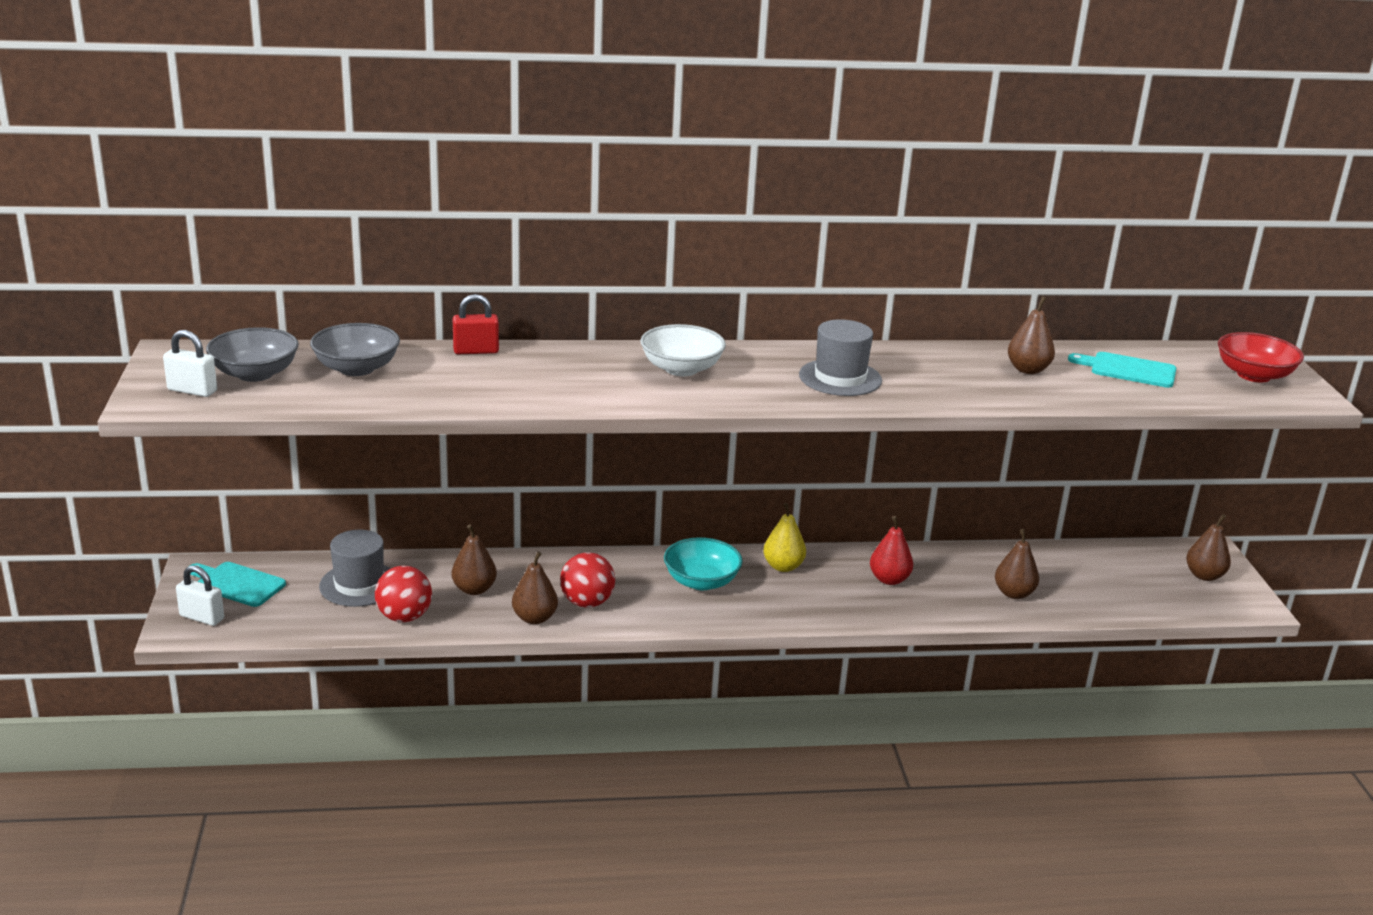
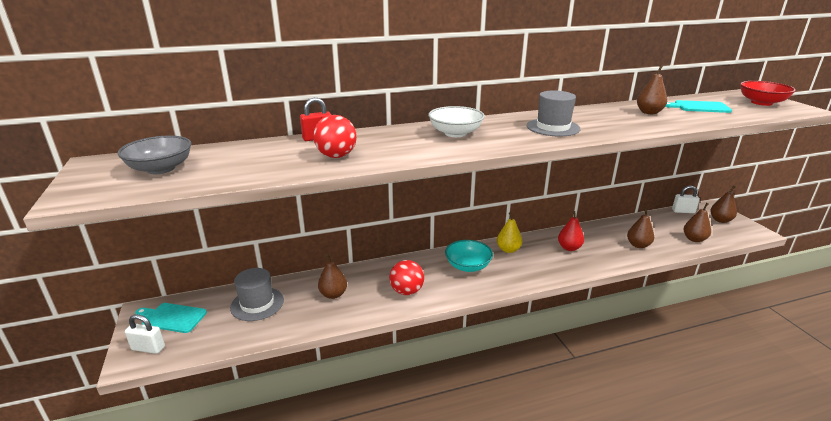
camera: 10 degrees left, 0 degrees up
(192, 391) = (110, 185): white padlock -> white padlock (683, 211)
(357, 368) = (237, 157): grey bowl -> none
(404, 617) = (293, 322): red ball -> red ball (336, 156)
(534, 618) = (378, 308): brown pear -> brown pear (694, 239)

